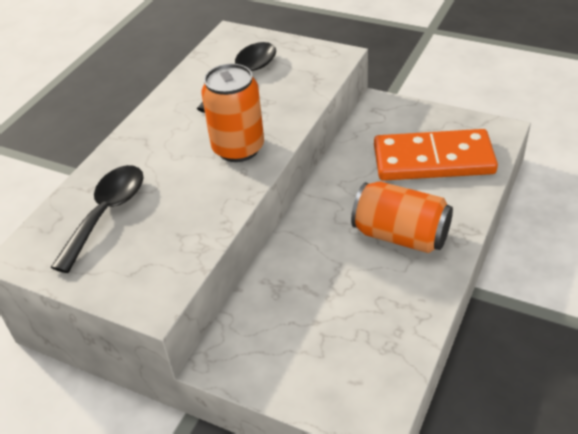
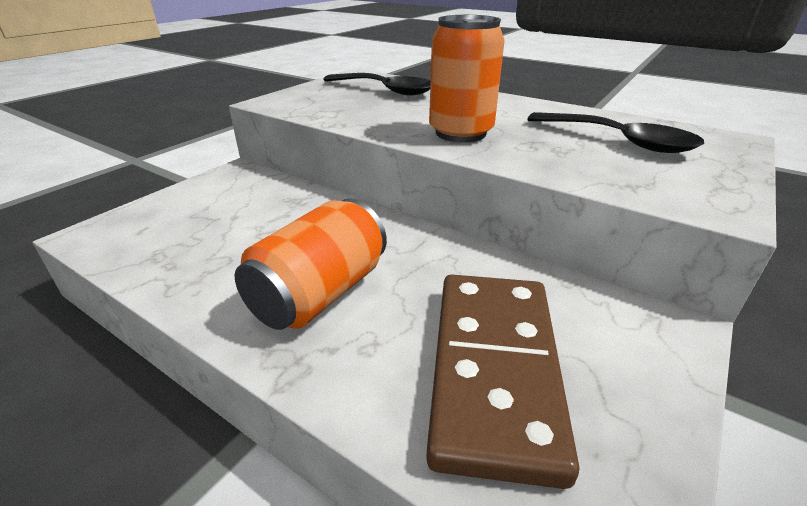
camera: 95 degrees right, 10 degrees down
(433, 160) = (494, 370): orange domino -> brown domino

